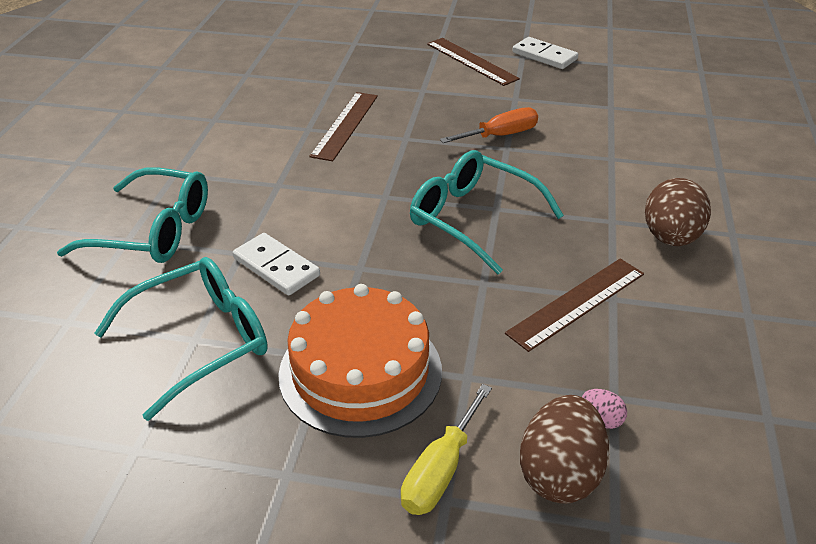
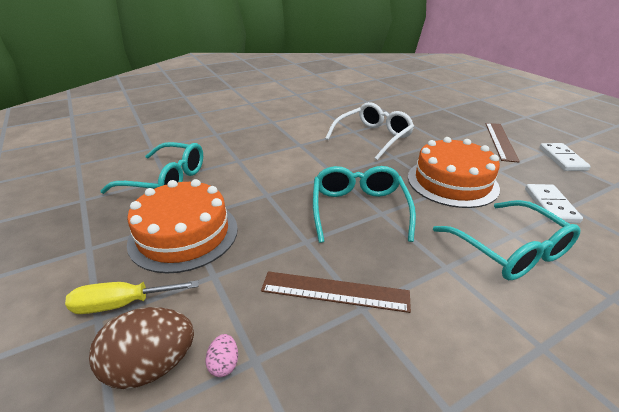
camera: 50 degrees right, 5 degrees down
(153, 231) = (228, 136): turquoise glasses -> turquoise glasses (510, 250)
(276, 267) = (238, 173): white domino -> white domino (550, 205)
(345, 125) = (373, 137): brown ruler -> white glasses
(500, 135) = (452, 182): orange screwdriver -> orange cake
(670, 238) = (475, 308): brown egg -> none

